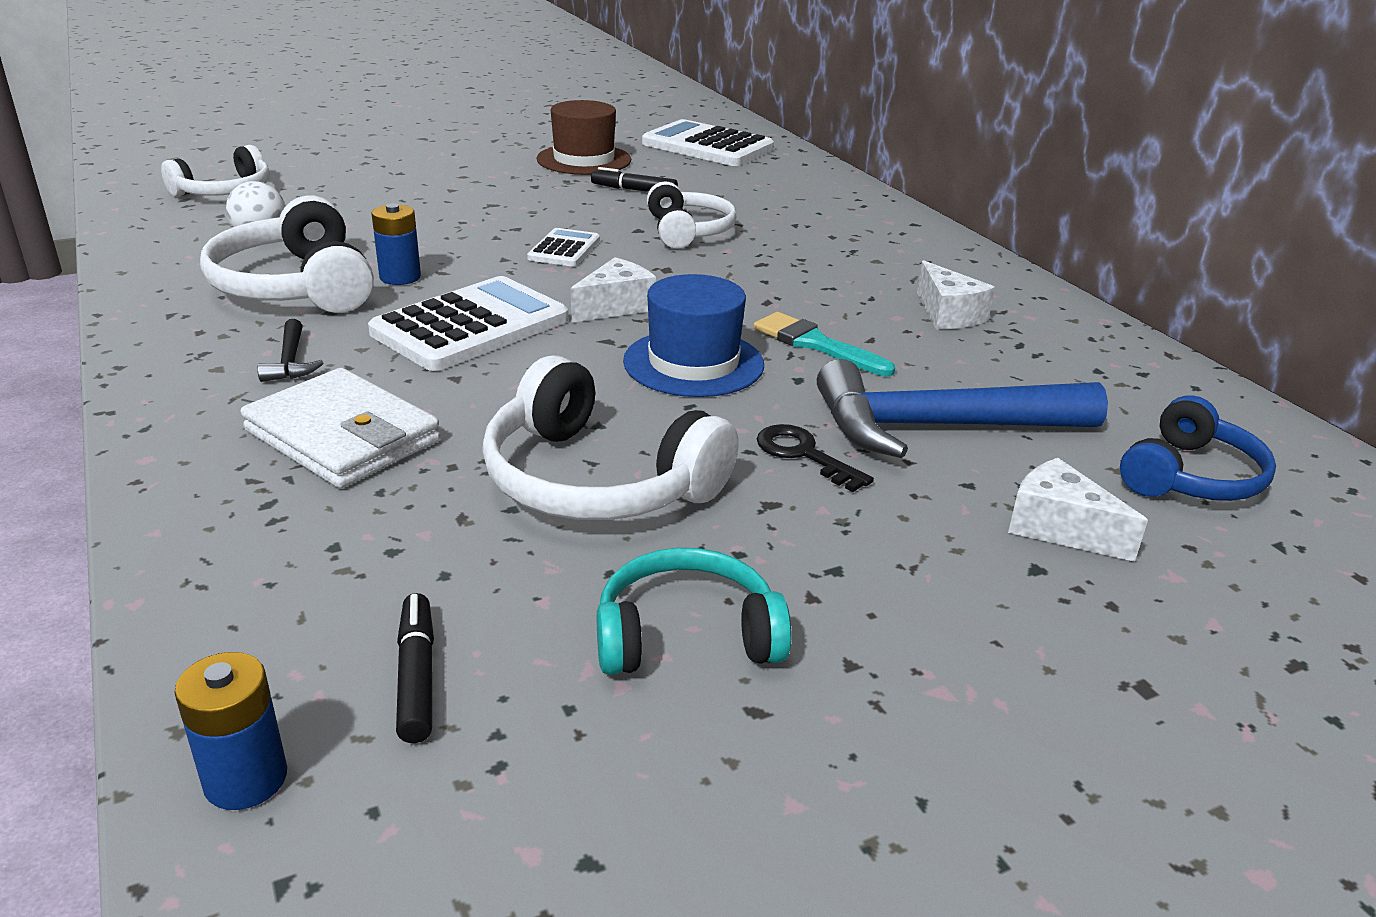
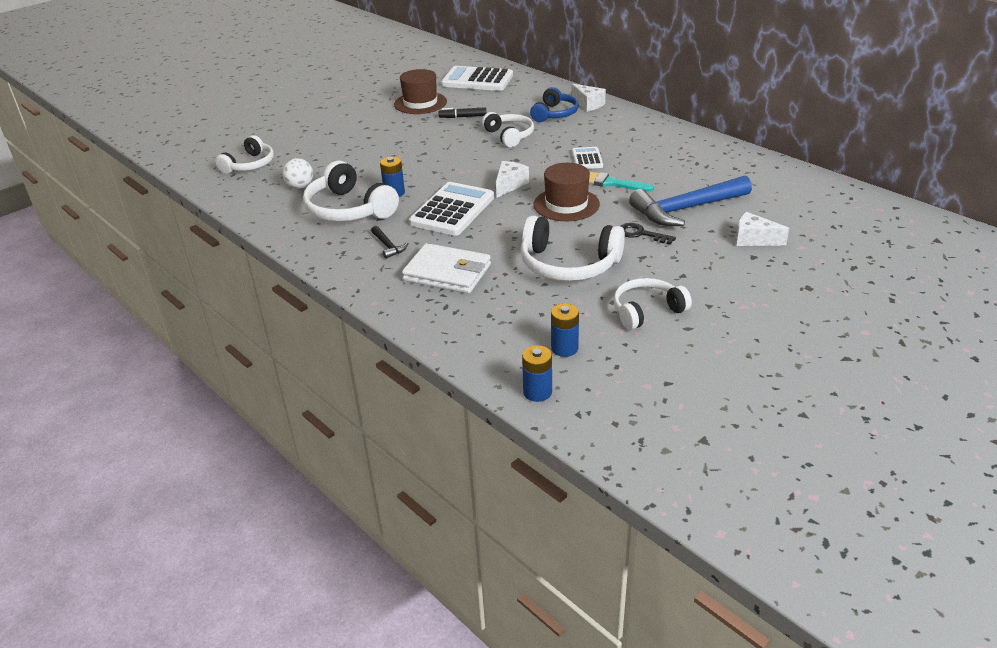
camera: 15 degrees left, 5 degrees up
(417, 676) = (564, 348): black marker -> blue battery
(564, 249) = (458, 160): white calculator -> white calculator (587, 159)
(686, 635) = (646, 311): turquoise headphones -> white headphones
(693, 363) = (566, 204): blue hat -> brown hat
(948, 314) = (658, 155): white cheese -> white cheese (588, 104)
(1191, 477) = (791, 207): blue headphones -> blue headphones (555, 114)

